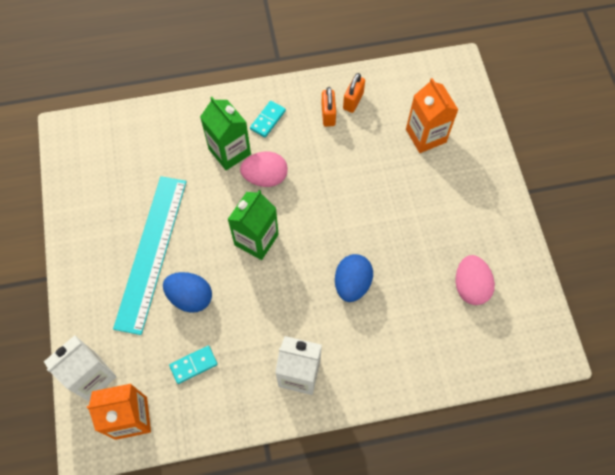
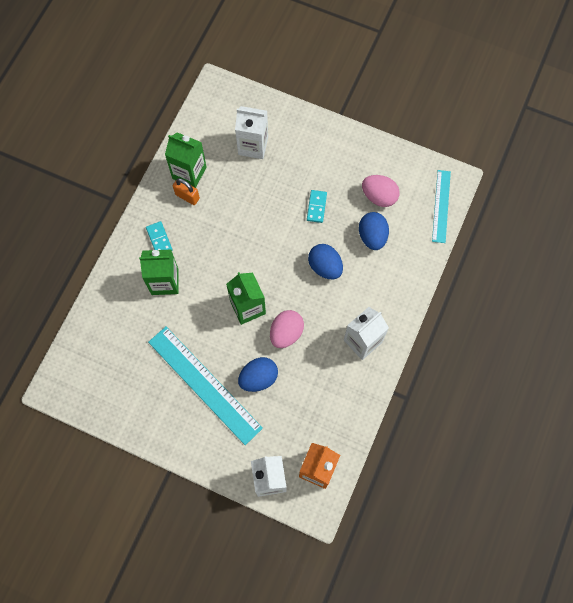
camera: 55 degrees left, 5 degrees up
(193, 365) = (309, 405): turquoise domino -> turquoise domino (316, 207)
(265, 177) = (204, 270): pink egg -> pink egg (286, 333)
(353, 101) = (189, 173): orange padlock -> green carton
(421, 308) = (372, 236): none -> blue egg
(425, 136) = (253, 146): orange carton -> white carton
(512, 357) = (441, 206): none -> turquoise ruler

